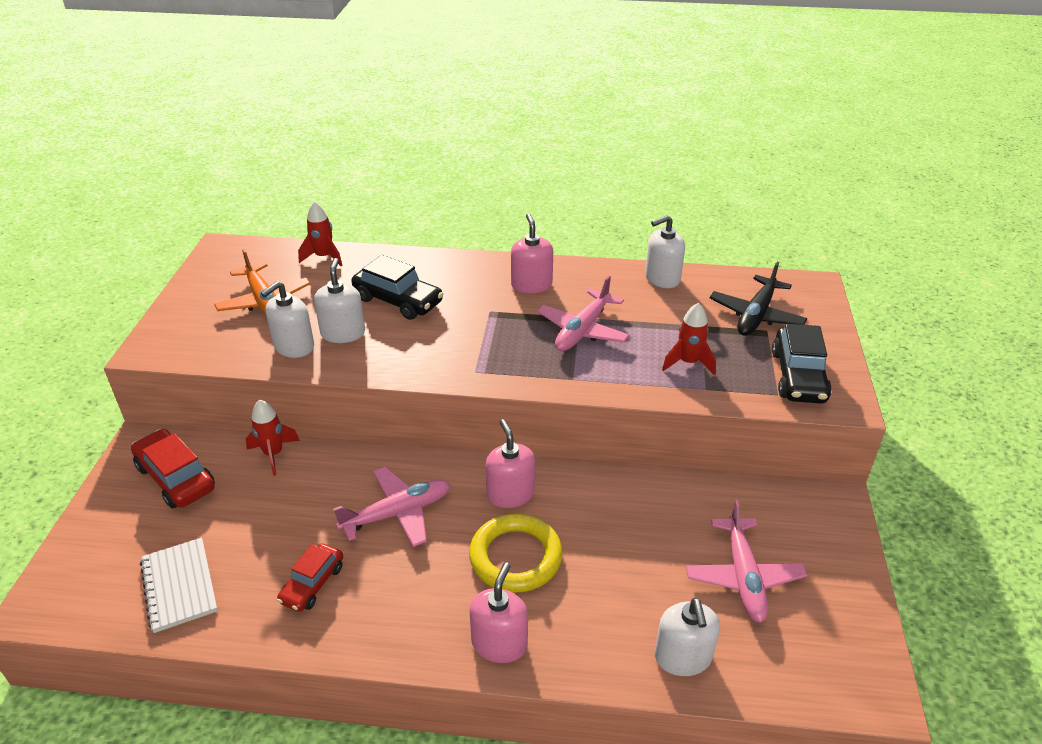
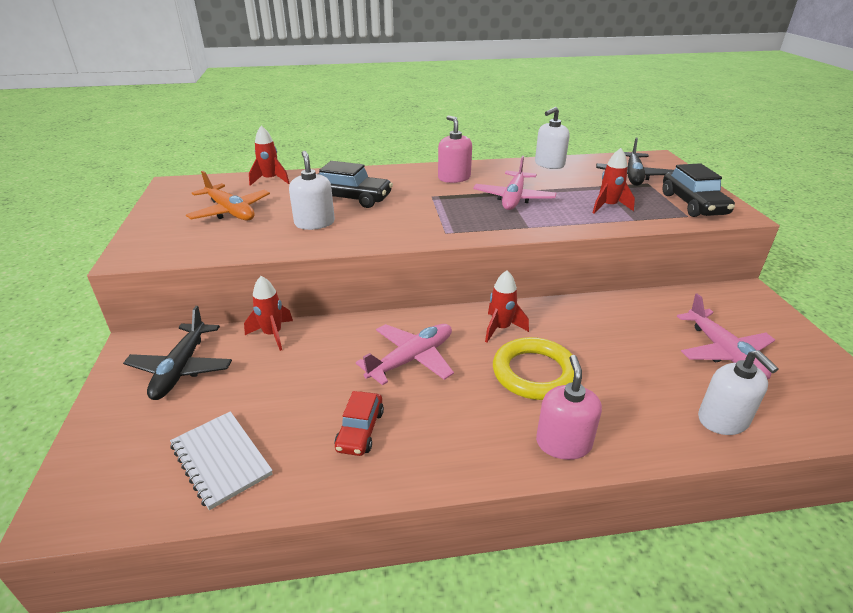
camera: 15 degrees left, 5 degrees down
(176, 478) = (181, 368): red car -> black plane
(294, 346) = (274, 237): white soap dispenser -> none
(510, 494) = (501, 328): pink soap dispenser -> red rocket

